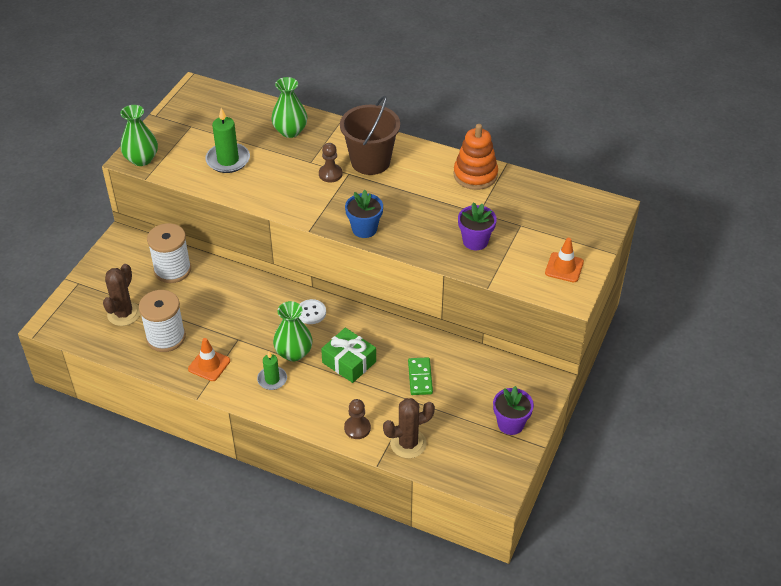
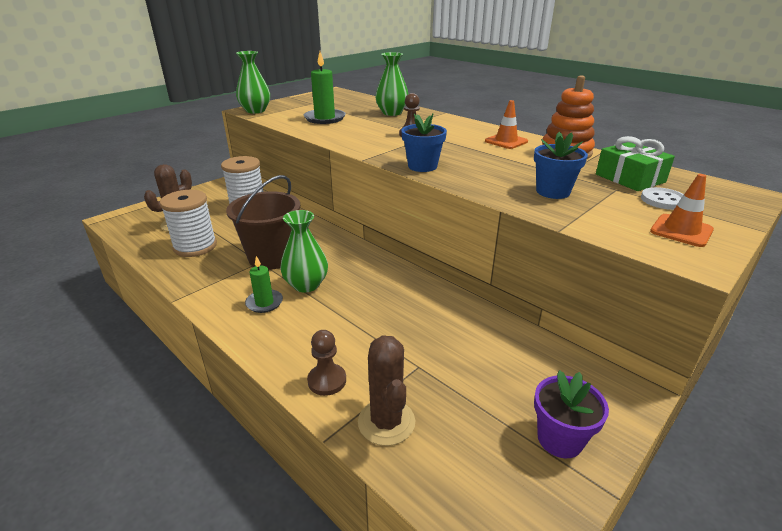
camera: 20 degrees right, 15 degrees down
(209, 365) = (213, 275): orange traffic cone -> orange traffic cone (506, 141)
(311, 313) = (348, 257): white button -> white button (663, 200)
(349, 362) = (361, 306): green gift -> green gift (630, 178)
(370, 161) = (455, 133): brown bucket -> brown bucket (271, 257)
(408, 443) = (386, 422): brown cactus -> brown cactus turned 75 degrees clockwise
(420, 377) = (441, 343): green domino -> none
(475, 241) = (553, 192): purple flower pot -> blue flower pot

